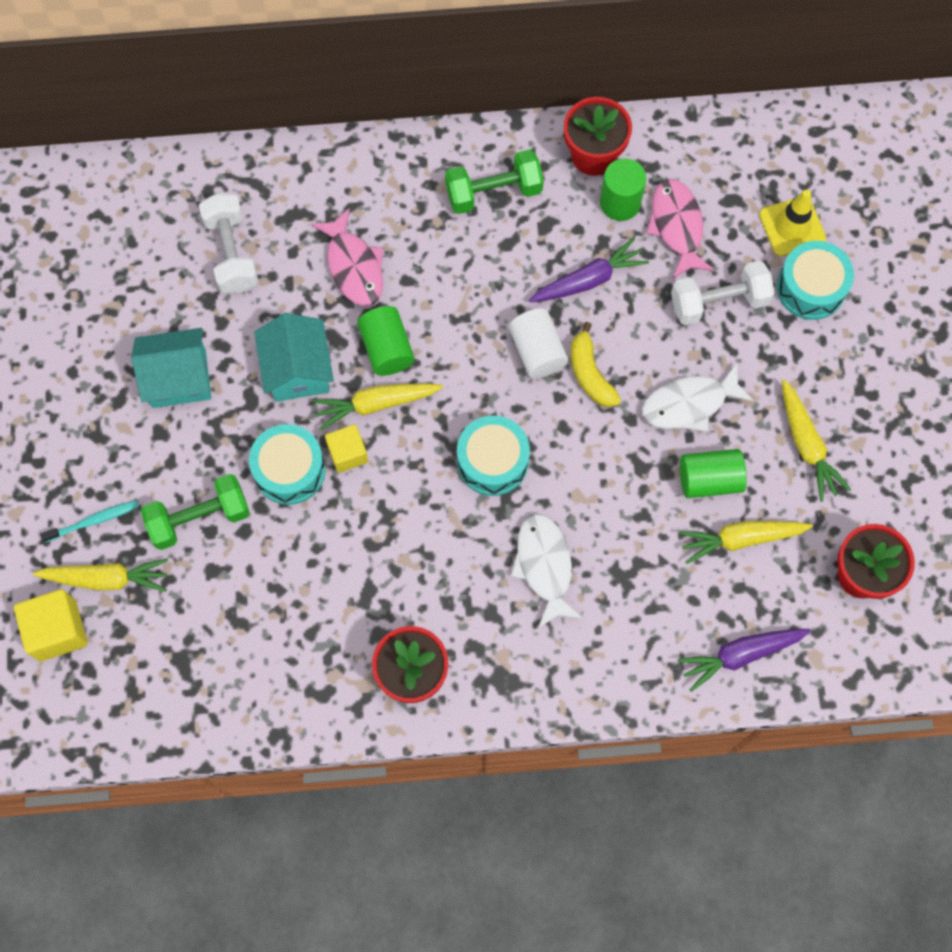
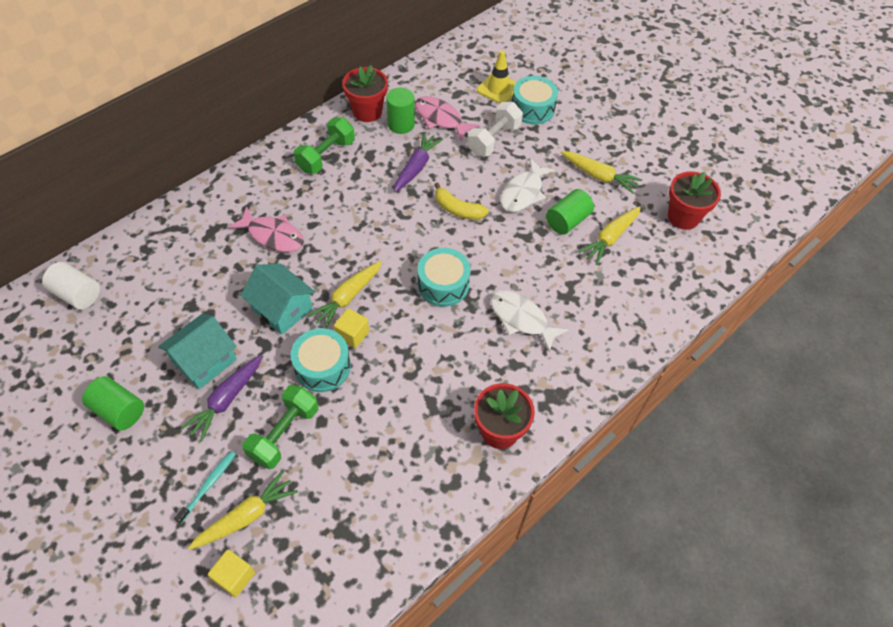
camera: 40 degrees left, 15 degrees down
(57, 630) = (235, 577): yellow cube -> yellow cube, size x0.66
(232, 253) = (187, 272): white dumbbell -> none
(387, 349) = (329, 265): green cylinder -> green cylinder (119, 410)
(537, 351) = (419, 216): white cylinder -> white cylinder (77, 294)
(740, 655) = (665, 293): purple carrot -> purple carrot (226, 400)

